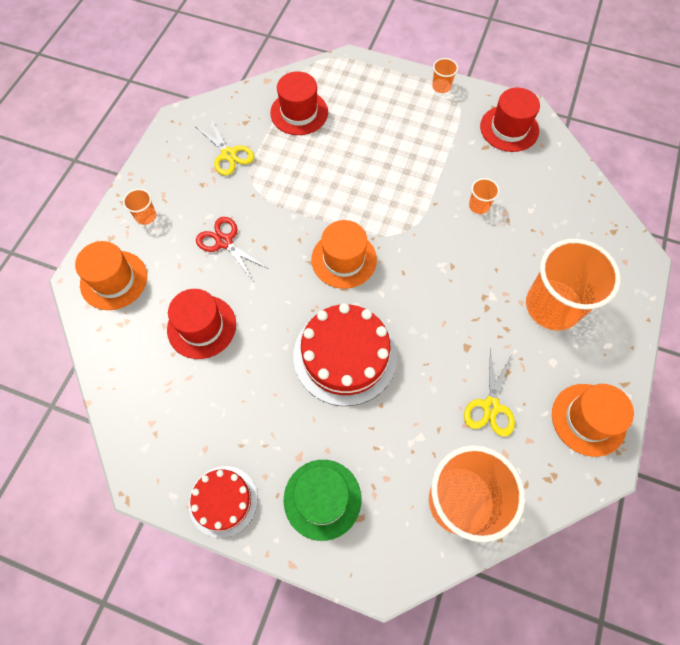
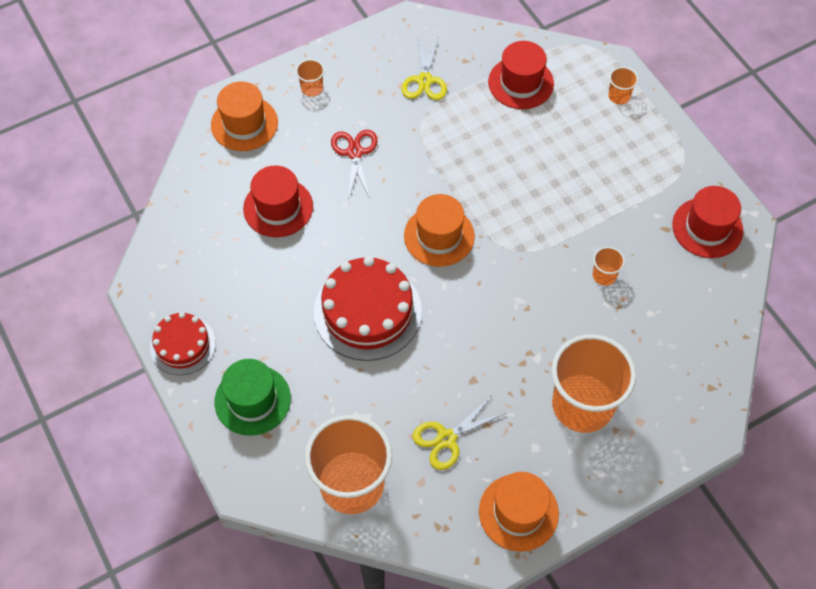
camera: 40 degrees right, 5 degrees down
(441, 87) = (680, 145): orange cup -> orange cup (619, 96)

